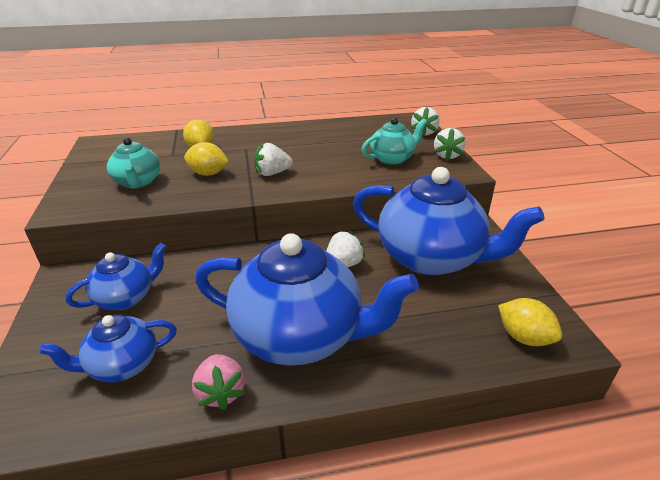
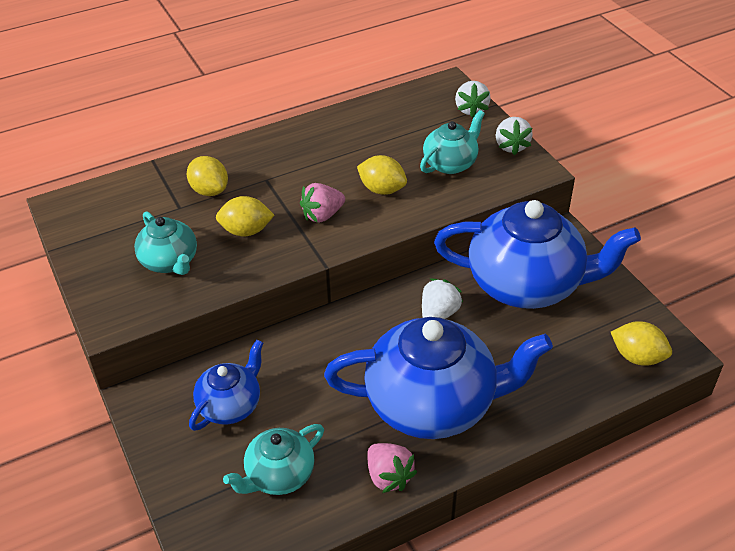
camera: 15 degrees left, 10 degrees up
(122, 365) = (279, 475): blue teapot -> turquoise teapot
(272, 173) = (322, 215): white strawberry -> pink strawberry
(328, 165) = (382, 189): none -> yellow lemon

